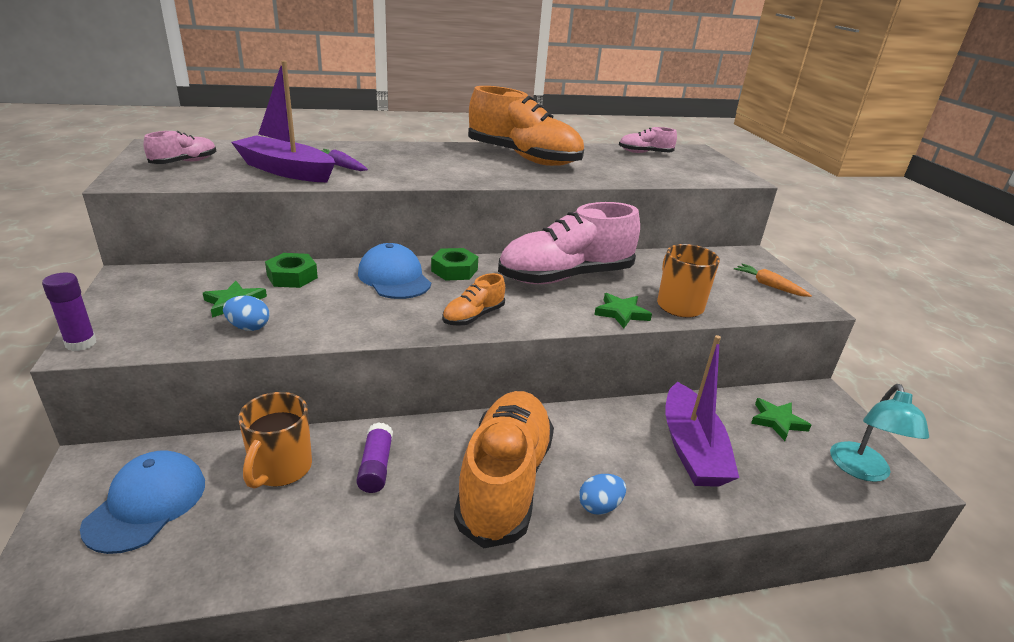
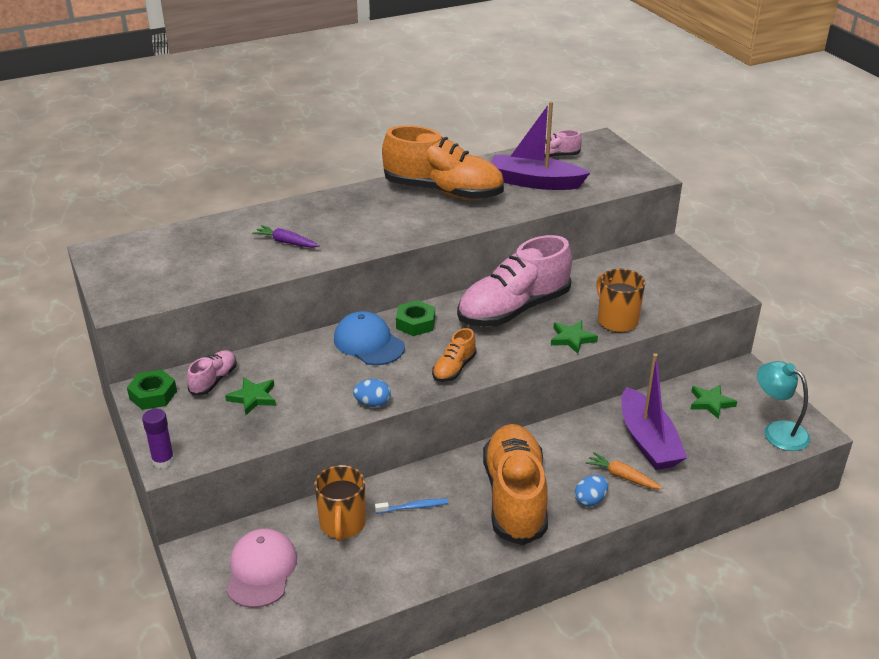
camera: 10 degrees left, 5 degrees up
(146, 504) = (261, 570): blue cap -> pink cap
(184, 162) = (146, 270): pink shoe -> pink shoe (213, 380)
(248, 327) = (281, 418): blue egg -> blue egg (373, 403)
(286, 171) = (243, 260): purple boat -> purple boat (535, 182)
(292, 276) = (281, 361): green nut -> green nut (153, 395)
(376, 466) = (413, 507): purple glue stick -> blue toothbrush
(769, 285) = (688, 281): orange carrot -> orange carrot (622, 476)
(862, 470) = (777, 431): turquoise lamp -> turquoise lamp turned 135 degrees clockwise

